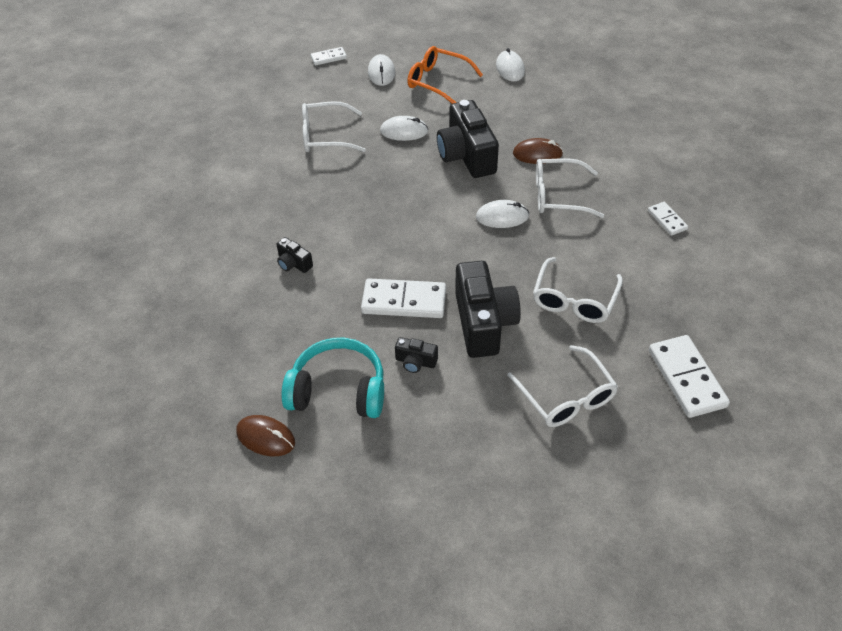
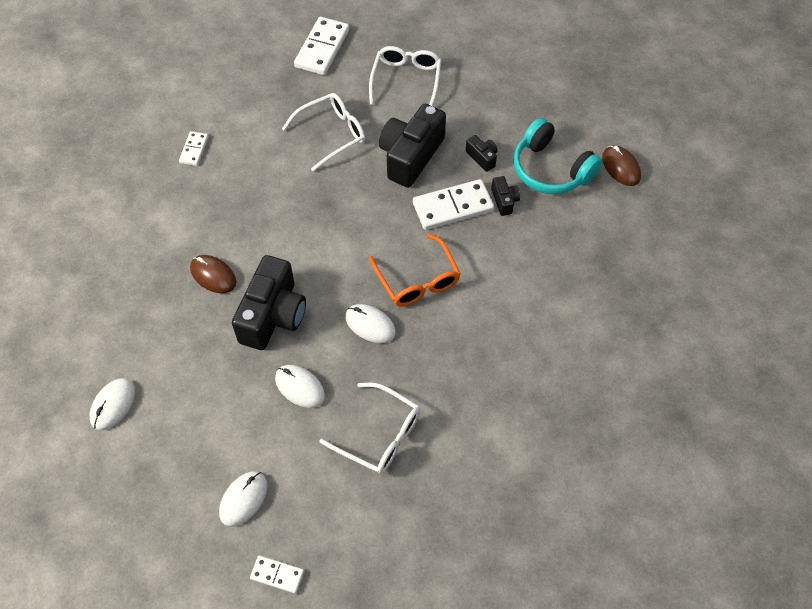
camera: 145 degrees left, 10 degrees up
(294, 263) = (514, 295): black camera -> black camera (504, 201)
(404, 301) = (453, 207): white domino -> white domino turned 60 degrees counterclockwise
(437, 81) = (201, 439): orange glasses -> orange glasses (418, 280)
(502, 217) = (309, 232): white mouse -> white mouse (370, 325)
(558, 196) = (245, 222): white glasses -> none

